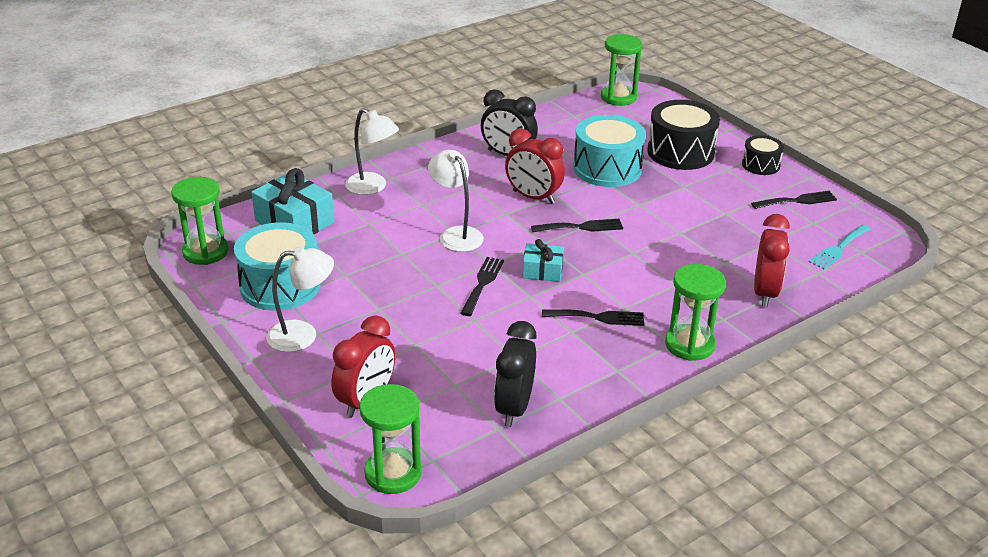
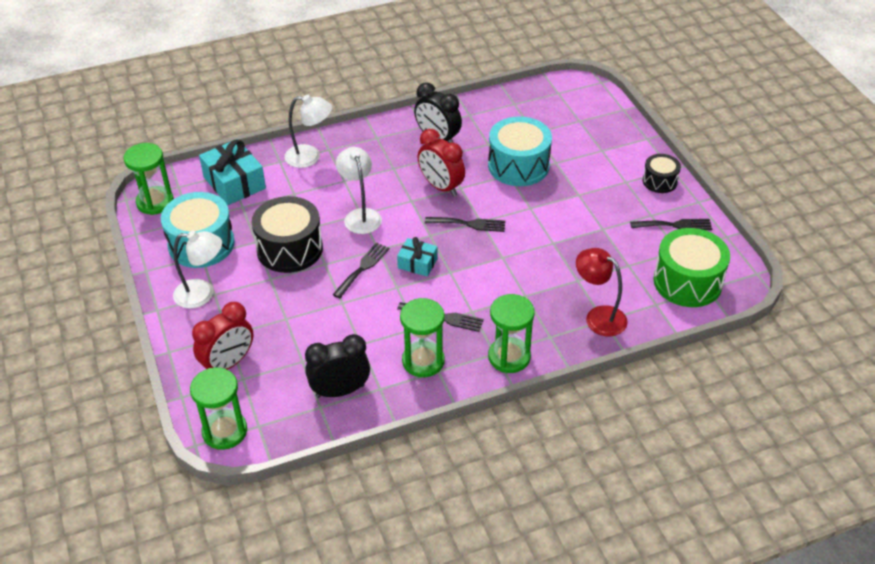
camera: 15 degrees right, 10 degrees up
(373, 187) = (310, 157): white lamp -> white lamp turned 45 degrees counterclockwise
(514, 408) = (340, 391): black clock -> black clock turned 45 degrees clockwise
(618, 97) = (563, 88): green hourglass -> green hourglass (423, 361)
(680, 152) = (592, 157): black drum -> black drum (289, 249)
(765, 293) = (598, 316): red clock -> red lamp
(838, 248) = (687, 282): turquoise fork -> green drum

